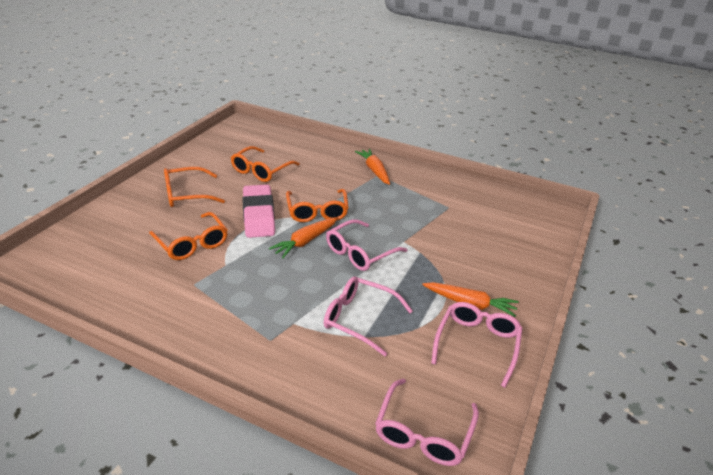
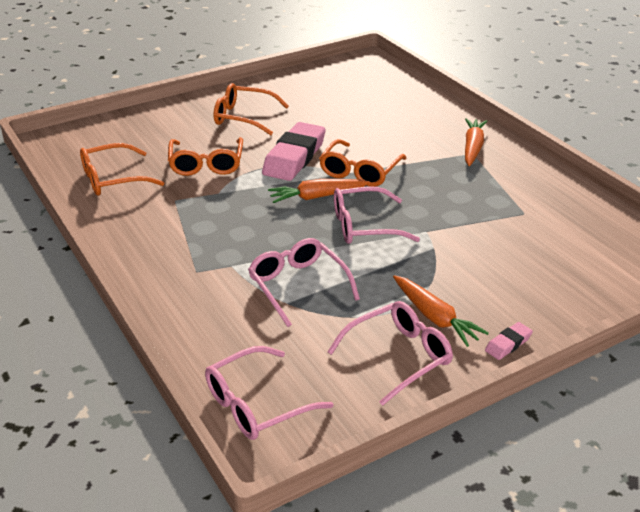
camera: 35 degrees right, 0 degrees up
(261, 170) = (341, 113): orange glasses -> orange glasses (113, 179)
(528, 304) = (508, 344): none -> pink eraser

